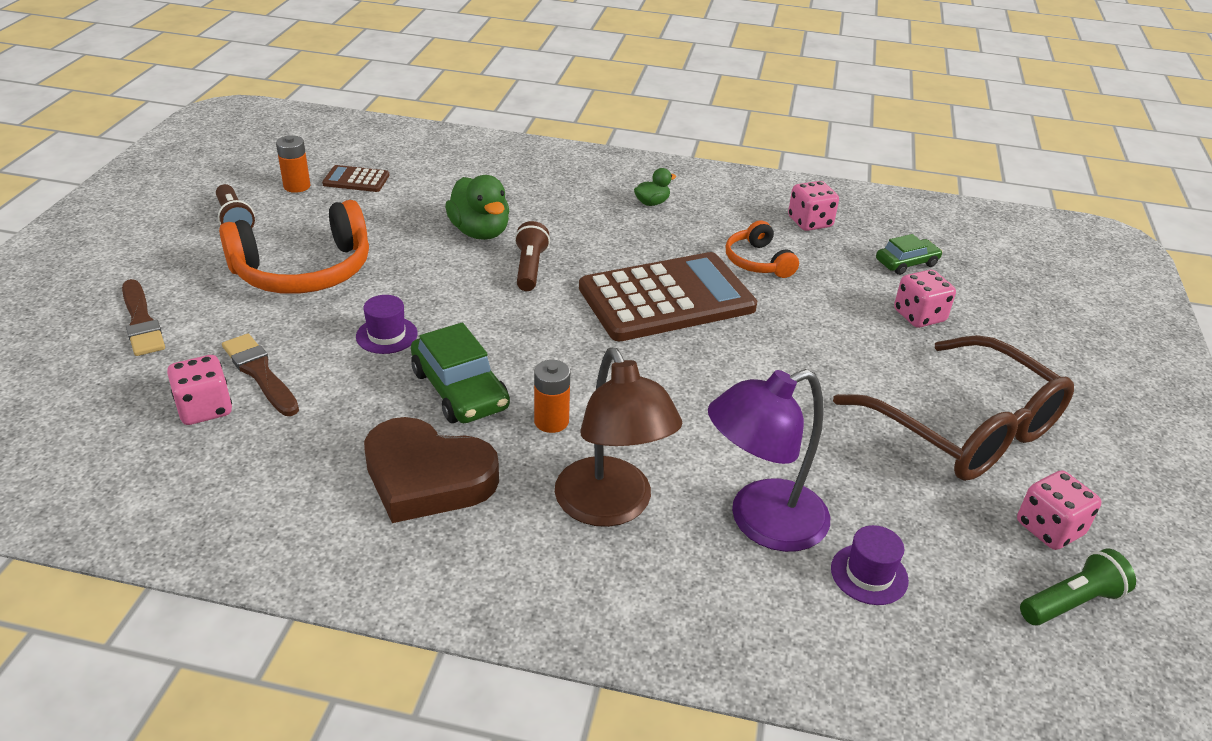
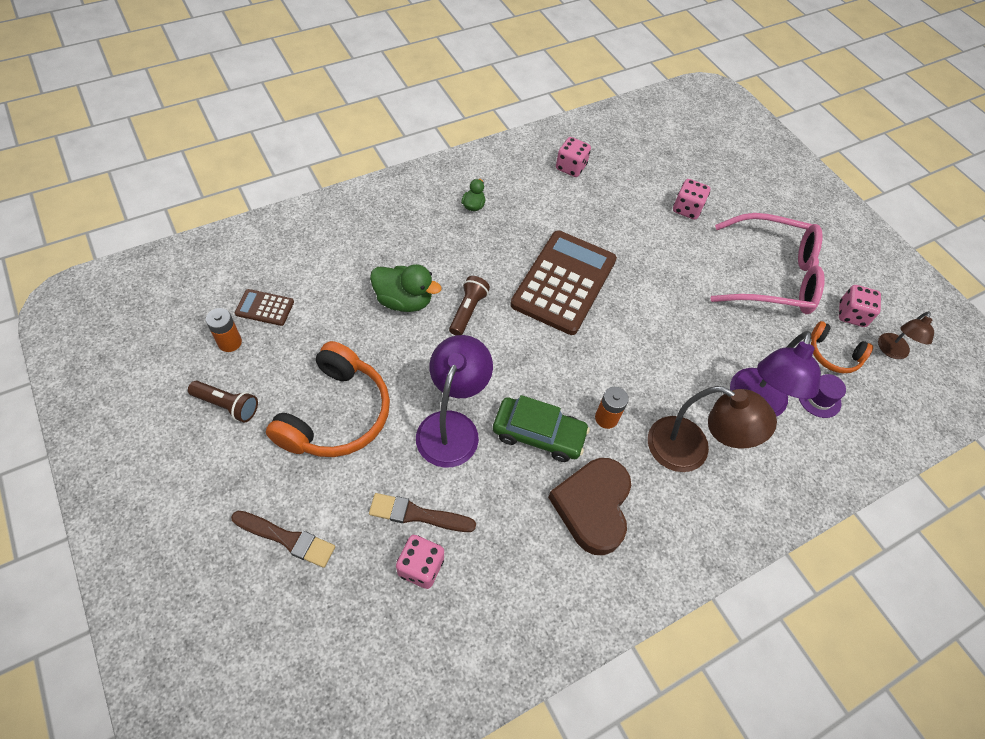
camera: 45 degrees left, 20 degrees up
(356, 180) = (264, 308): brown calculator -> brown calculator turned 45 degrees clockwise
(386, 335) = (452, 426): purple hat -> purple lamp
(427, 477) = (593, 506): brown heart -> brown heart turned 120 degrees clockwise
(530, 268) = (468, 311): brown flashlight -> brown flashlight turned 60 degrees clockwise
(758, 261) = (577, 219): orange headphones -> orange headphones (833, 354)
(906, 263) = (645, 170): green car -> none
(965, 428) = (772, 276): brown glasses -> pink glasses
(1071, 602) = (891, 351): green flashlight -> brown lamp

